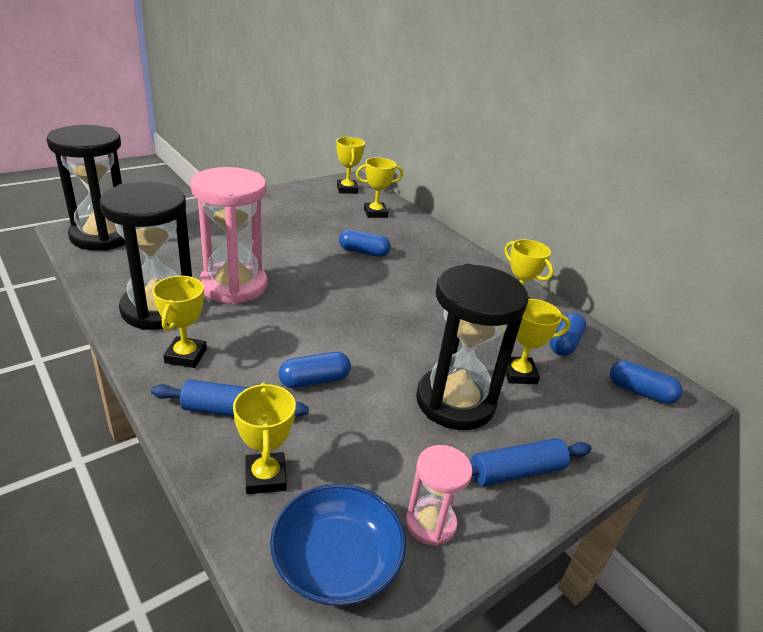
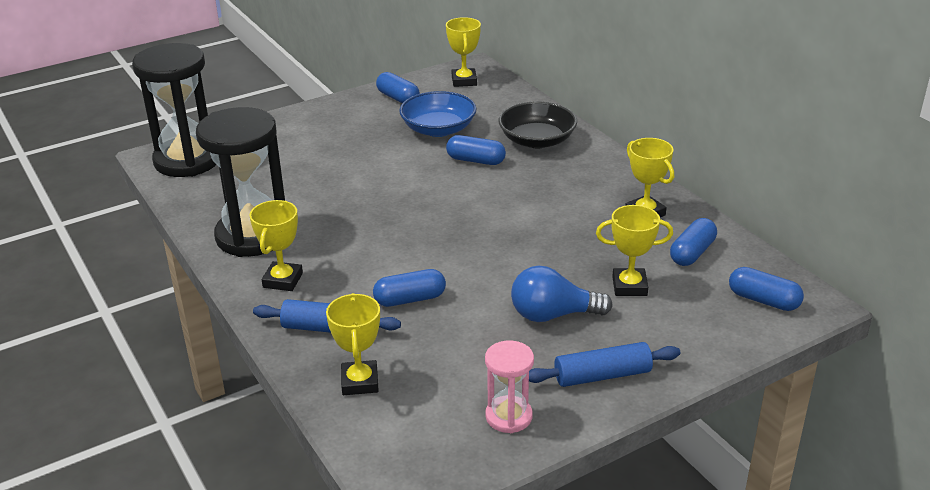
camera: 10 degrees right, 0 degrees up
(234, 286) = (329, 207): pink hourglass -> none
(294, 198) = (398, 98): none -> blue capsule
(336, 561) = (420, 443): blue bowl -> blue bowl (438, 129)
(375, 213) = (496, 110): yellow trophy -> none
(412, 239) = (537, 140): none -> black bowl
(455, 402) = (553, 315): black hourglass -> blue light bulb

